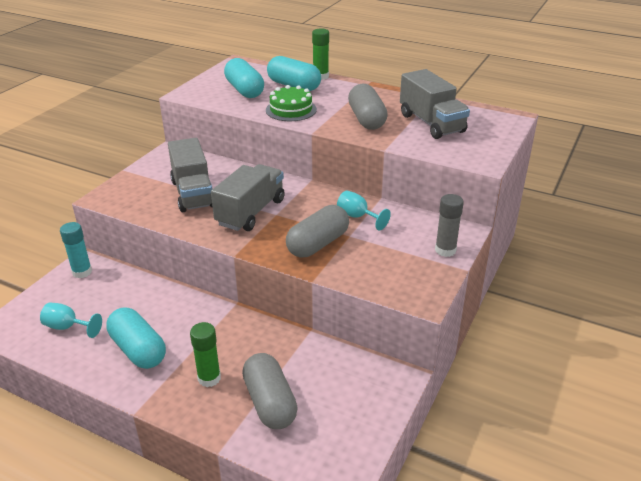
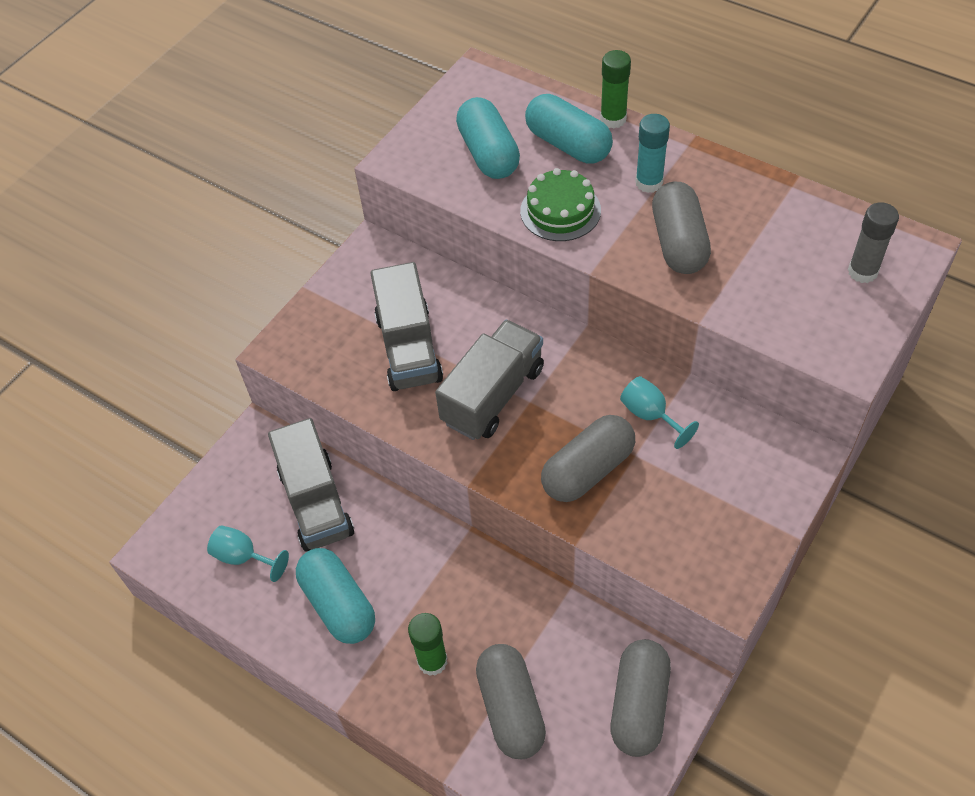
camera: 10 degrees right, 20 degrees up
(82, 272) = (255, 454): turquoise glue stick -> turquoise glue stick (649, 183)
(367, 394) = (639, 705): none -> grey capsule
(431, 123) = (781, 258): grey truck -> grey truck (316, 502)
(445, 250) = (773, 496): grey glue stick -> grey glue stick (862, 272)

